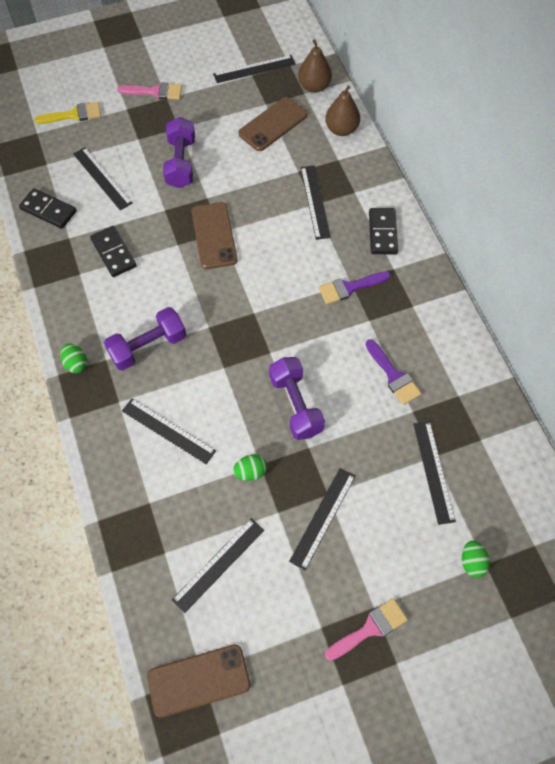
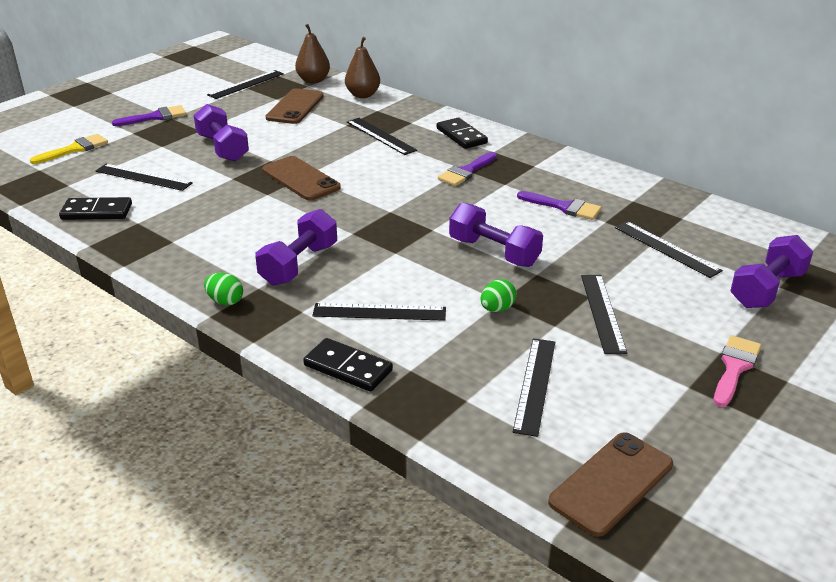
camera: 30 degrees left, 30 degrees down
(114, 253) = (200, 217): black domino -> black domino (348, 368)
(155, 92) = (155, 117): pink brush -> purple brush
(472, 562) = (767, 289): green egg -> purple dumbbell

